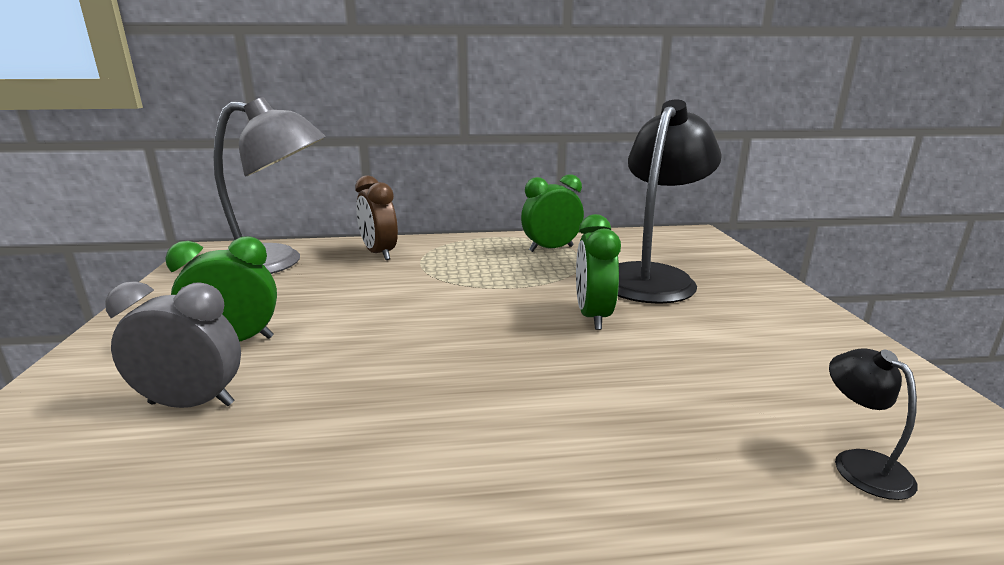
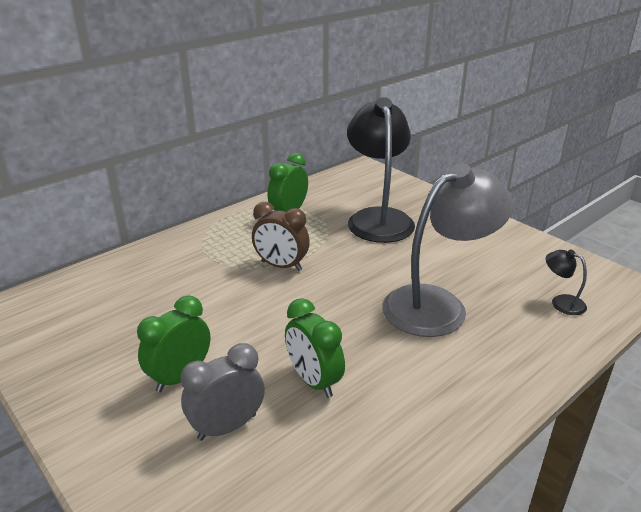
camera: 35 degrees left, 10 degrees up
(274, 263) = (89, 301): grey lamp -> grey lamp (438, 304)
(379, 253) = (165, 260): brown clock -> brown clock (281, 266)
(593, 316) = (378, 263): green clock -> green clock (314, 381)

